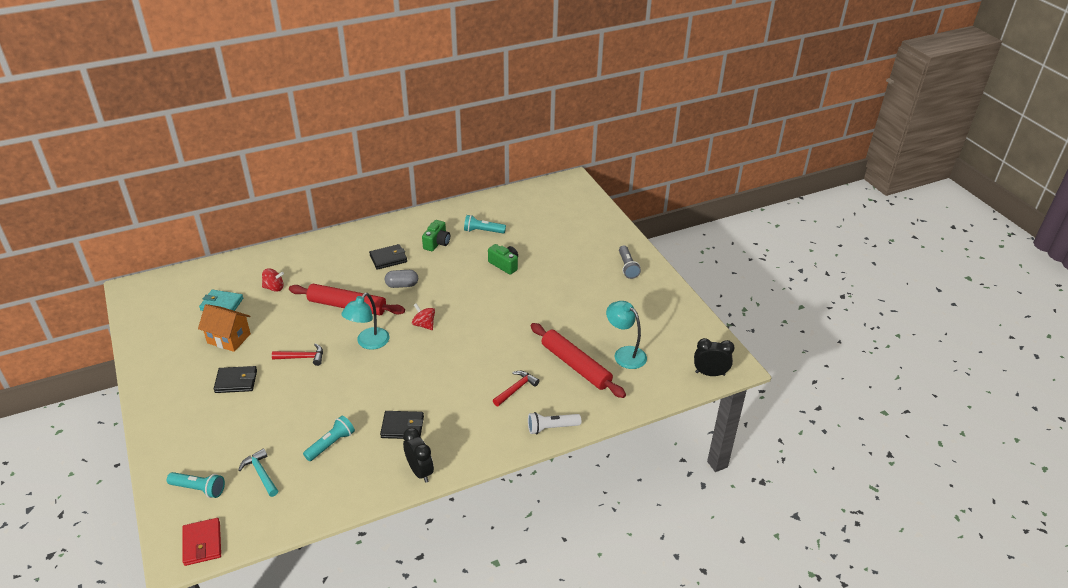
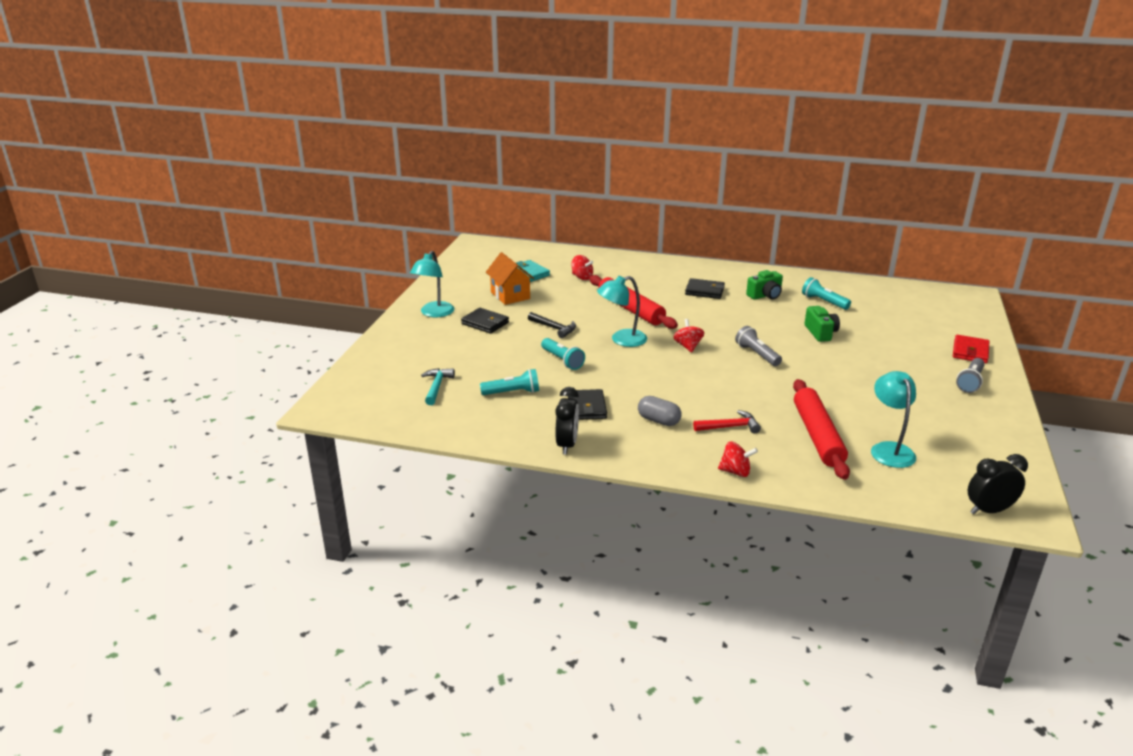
camera: 40 degrees right, 10 degrees down
(176, 393) = (434, 313): none -> turquoise lamp
(199, 489) = (382, 376): turquoise flashlight -> turquoise flashlight (562, 360)
(202, 543) = (346, 409): red wallet -> red wallet (970, 352)
(302, 357) = (554, 328): red hammer -> black hammer
(402, 285) = (697, 312): grey capsule -> grey capsule (658, 420)
(402, 427) = (587, 407): black wallet -> black wallet turned 45 degrees clockwise
(479, 308) = (757, 354): none -> grey flashlight
(551, 427) = (735, 471): white flashlight -> red spinning top
(710, 373) = (989, 510): black clock -> black clock turned 60 degrees counterclockwise

